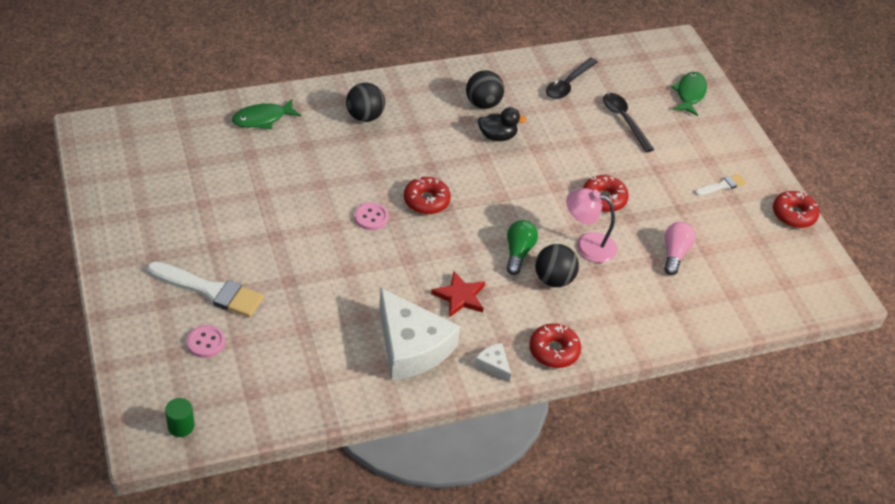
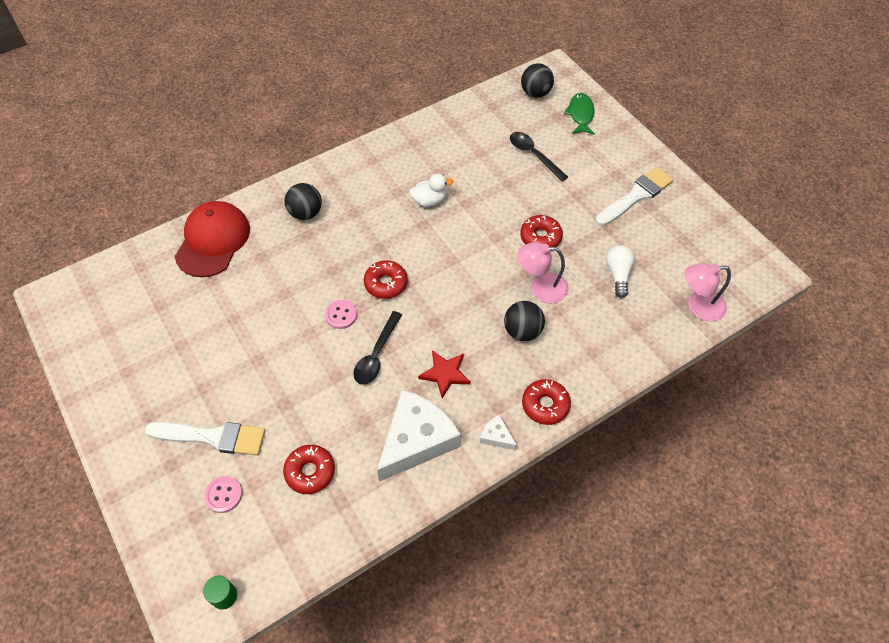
camera: 10 degrees left, 10 degrees up
(262, 119) = (213, 241): green fish -> red cap
(411, 347) = (417, 440): white cheese -> white cheese turned 90 degrees counterclockwise
(483, 104) = (407, 172): black ball -> black ball (535, 93)
(497, 136) = (429, 201): black duck -> white duck
(518, 253) = (483, 313): green light bulb -> none
(568, 84) = (475, 132): black spoon -> black spoon (376, 354)
(674, 254) = (618, 274): pink light bulb -> white light bulb
(722, 186) = (636, 196): white brush -> white brush, size x1.94
(750, 304) = (698, 306): none -> pink lamp
(793, 214) = (704, 207): red donut -> red donut (310, 472)

